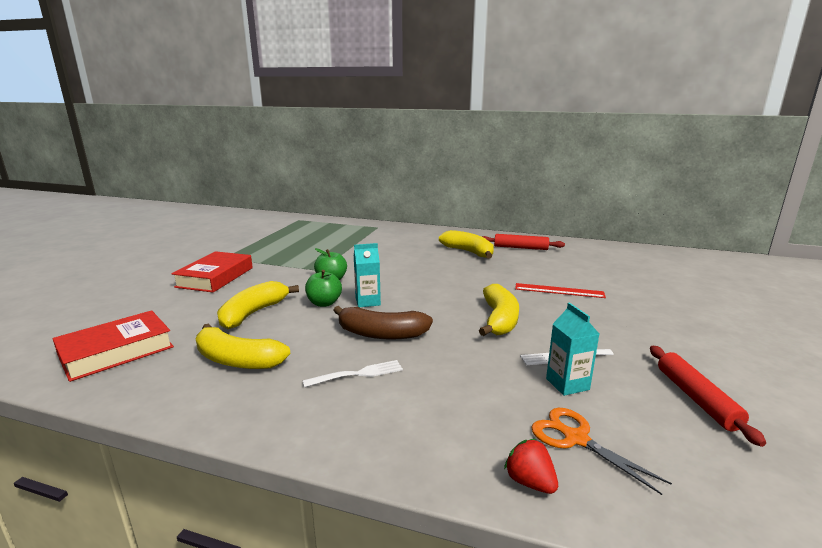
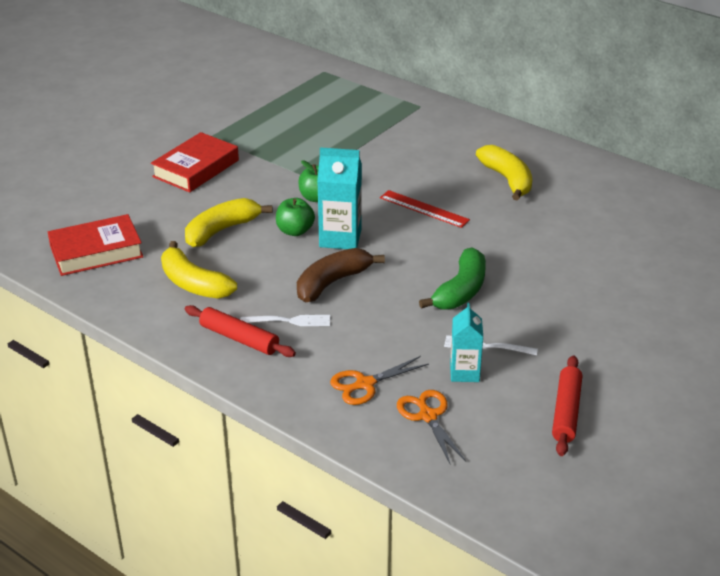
camera: 20 degrees right, 15 degrees up
(367, 301) = (340, 238): turquoise carton -> turquoise carton, size x1.53
(381, 334) = (332, 283): brown banana -> brown banana turned 105 degrees clockwise
(480, 420) = (365, 384): none -> orange scissors
(499, 320) = (461, 291): yellow banana -> green banana
(520, 248) = (583, 184): red rolling pin -> red rolling pin (239, 338)
(530, 482) = (367, 434): red strawberry -> none
(559, 290) = (563, 265): red ruler -> red ruler (424, 209)

